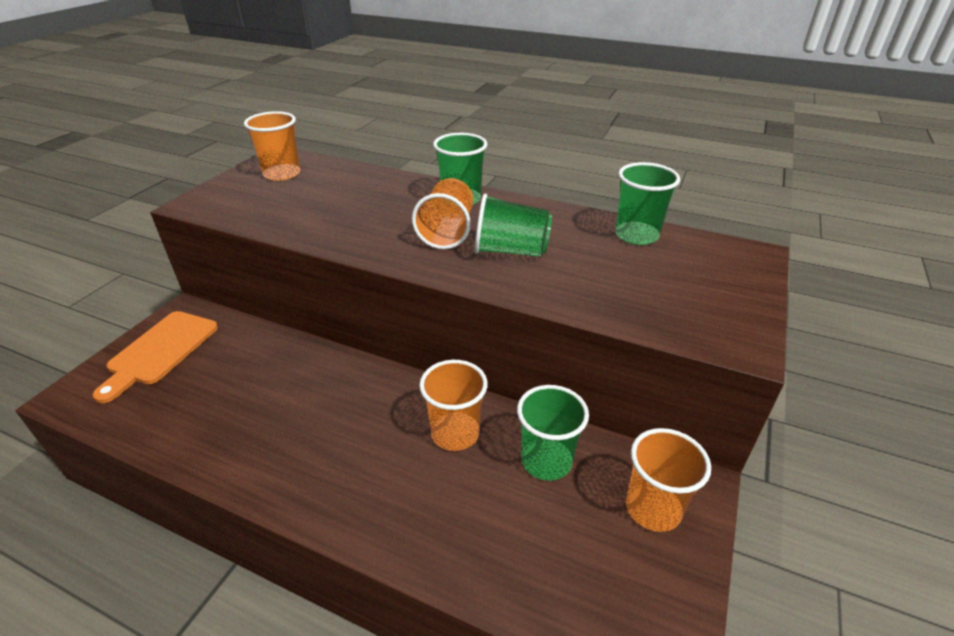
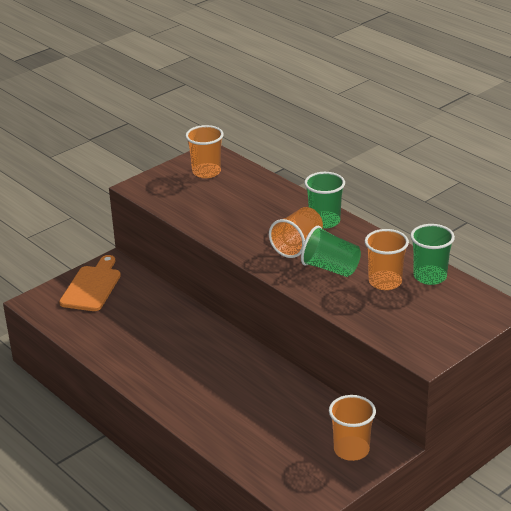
camera: 25 degrees right, 5 degrees down
(160, 351) = (92, 286): orange cutting board -> orange cutting board turned 150 degrees clockwise
(455, 433) = (257, 382): orange cup -> orange cup (385, 282)
(546, 461) = (304, 411): green cup -> none

